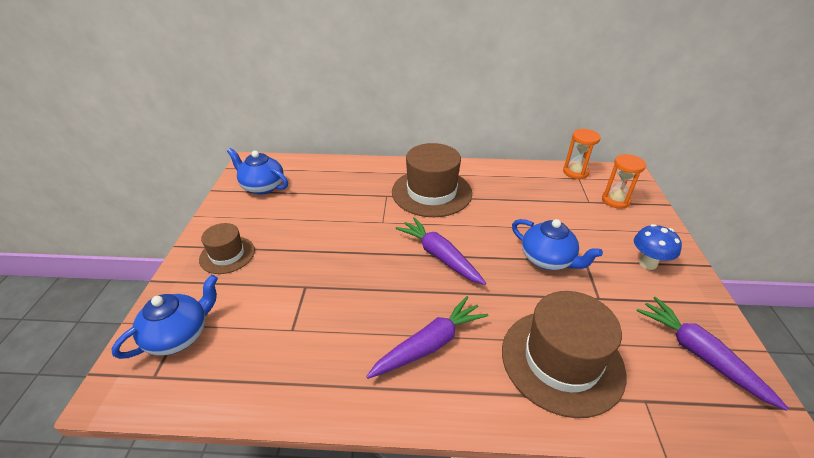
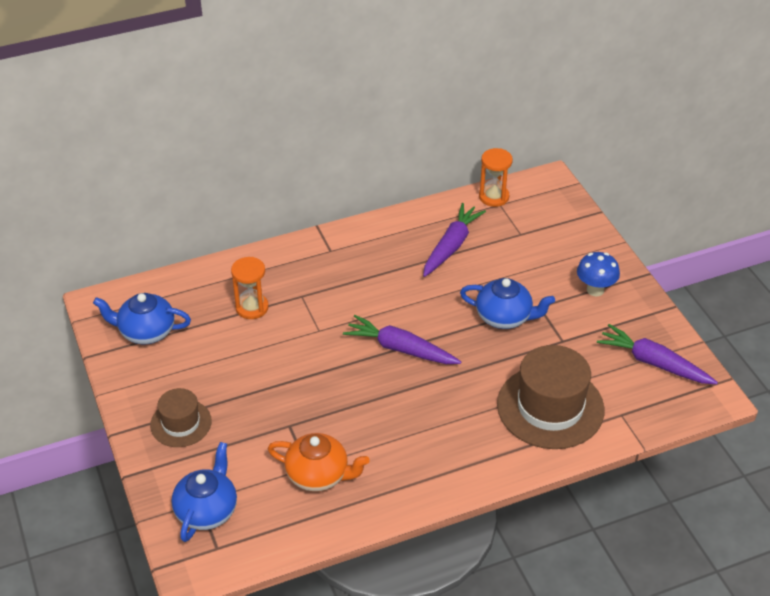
camera: 25 degrees left, 5 degrees up
(295, 341) = (318, 475): none -> orange teapot
(430, 344) = (437, 434): purple carrot -> purple carrot (451, 246)
(431, 192) = (349, 275): brown hat -> none
(615, 200) = (546, 223): orange hourglass -> orange hourglass (252, 307)

